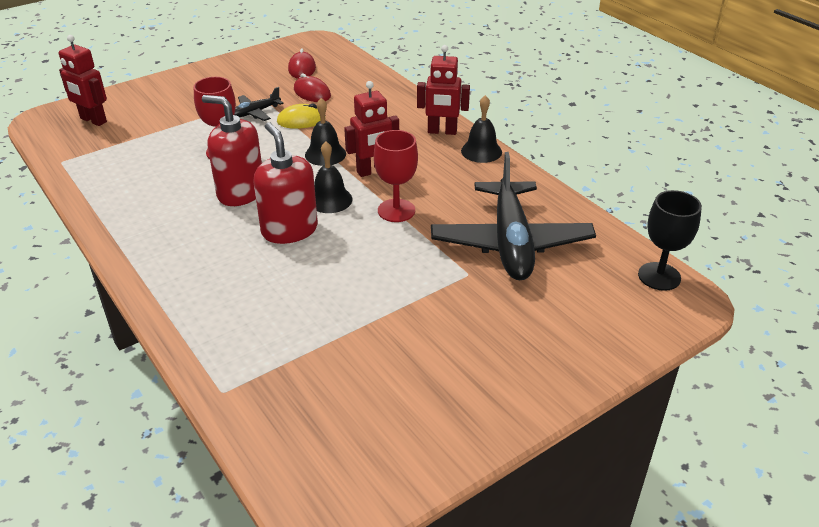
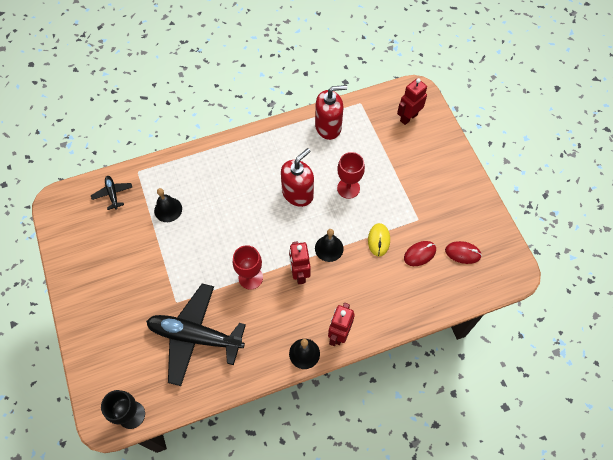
camera: 105 degrees right, 25 degrees up
(255, 112) = (397, 212): black plane -> black plane (113, 194)
(289, 230) = (250, 215): red soap dispenser -> red soap dispenser (328, 127)
(330, 200) = (274, 242): black bell -> black bell (168, 209)

